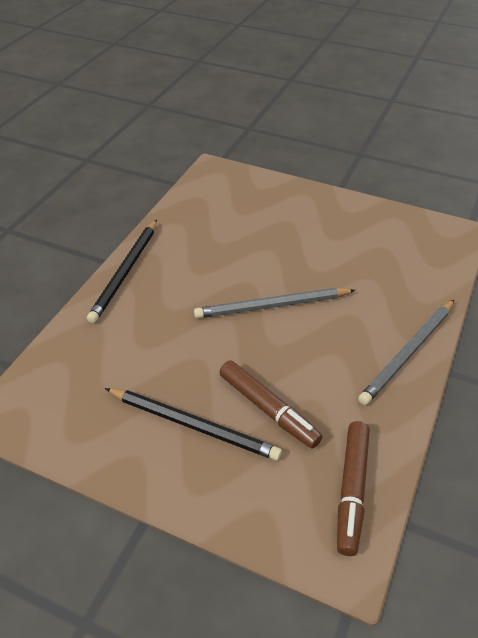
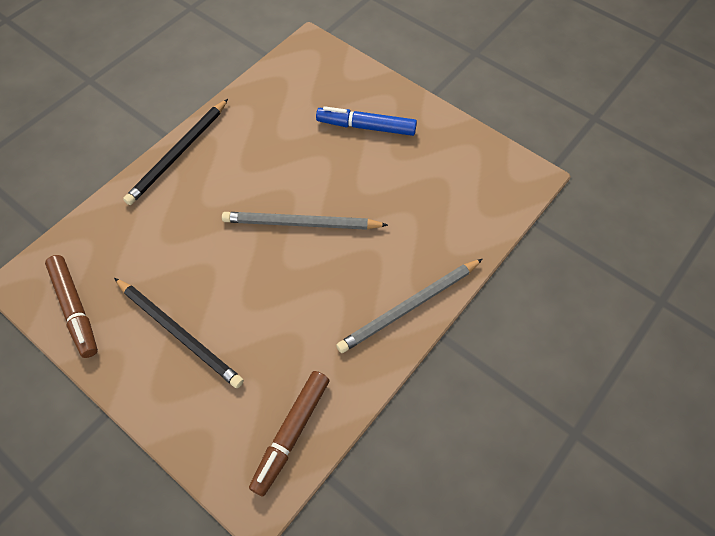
camera: 15 degrees right, 15 degrees up
(268, 409) = (251, 334): brown marker -> brown marker (75, 309)
(295, 220) = (366, 127): none -> blue marker

